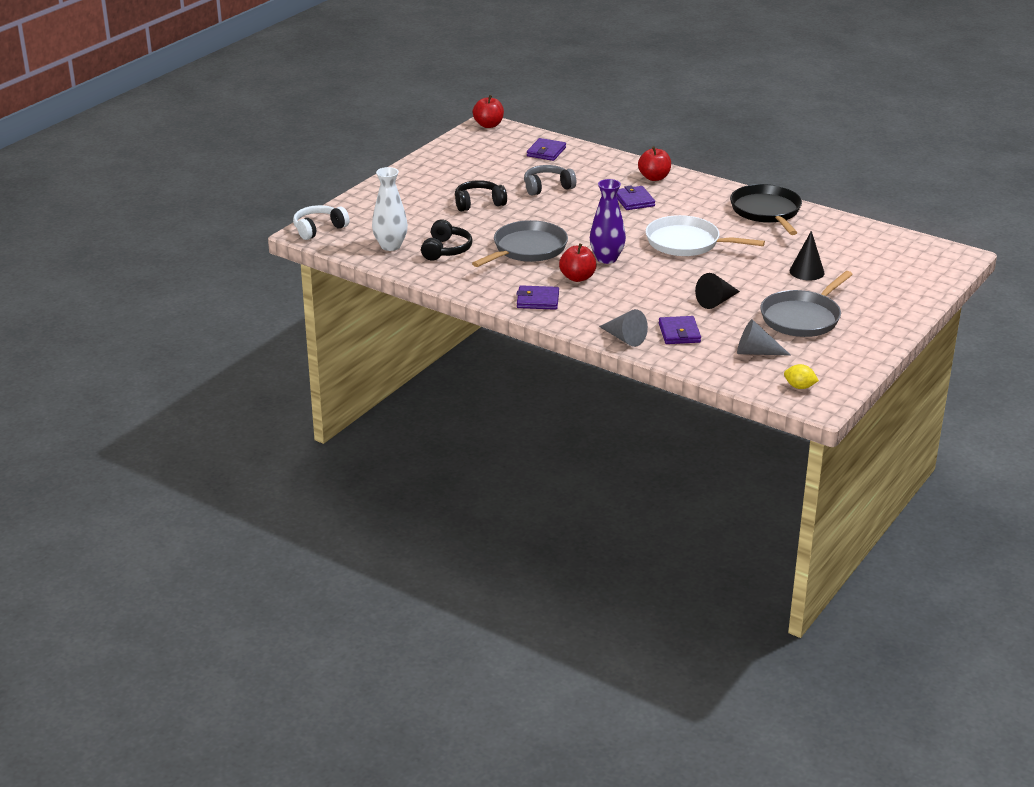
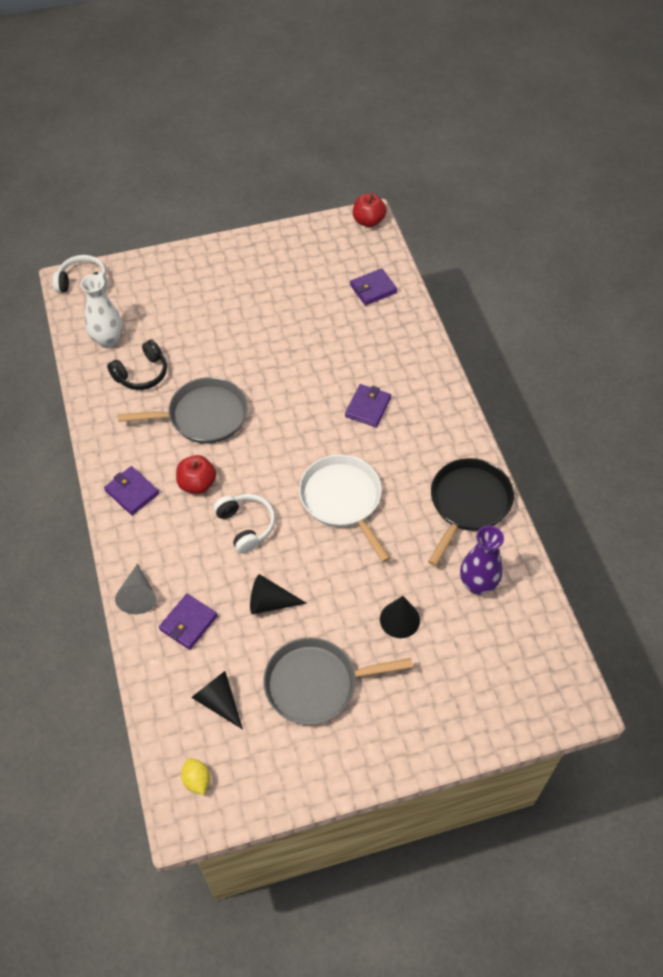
camera: 40 degrees right, 25 degrees up
(478, 203) = (237, 327): black headphones -> none
(547, 187) = (317, 340): grey headphones -> none
(606, 258) = (250, 474): purple vase -> purple vase (478, 584)
(643, 279) = (246, 526): none -> white headphones
(654, 178) = (424, 385): red apple -> none
(756, 352) = (218, 701): grey cone -> black cone

